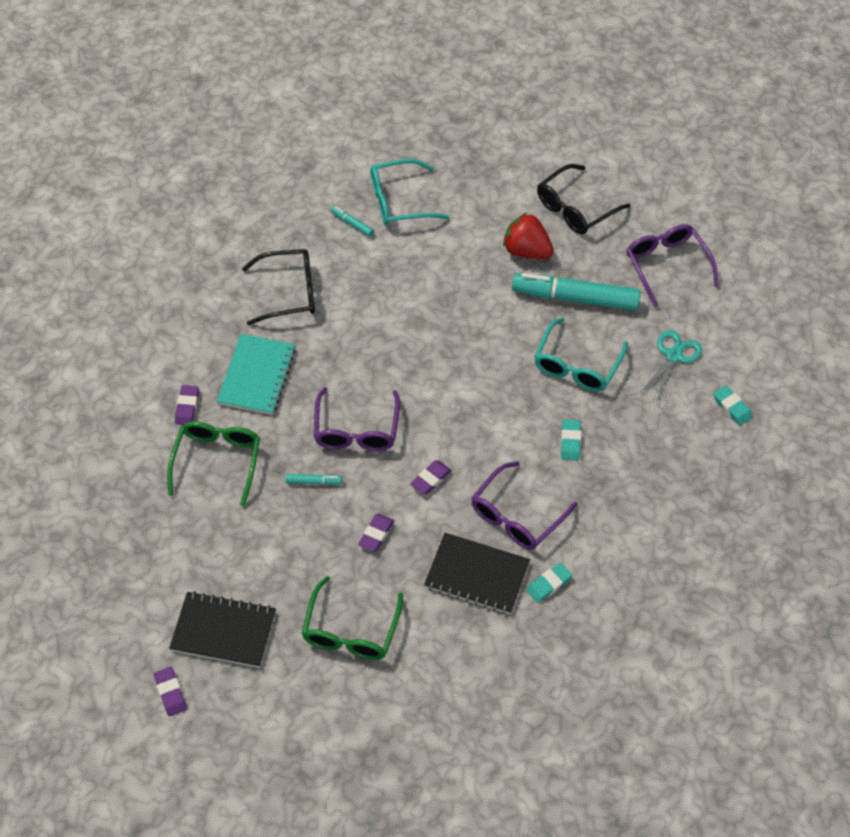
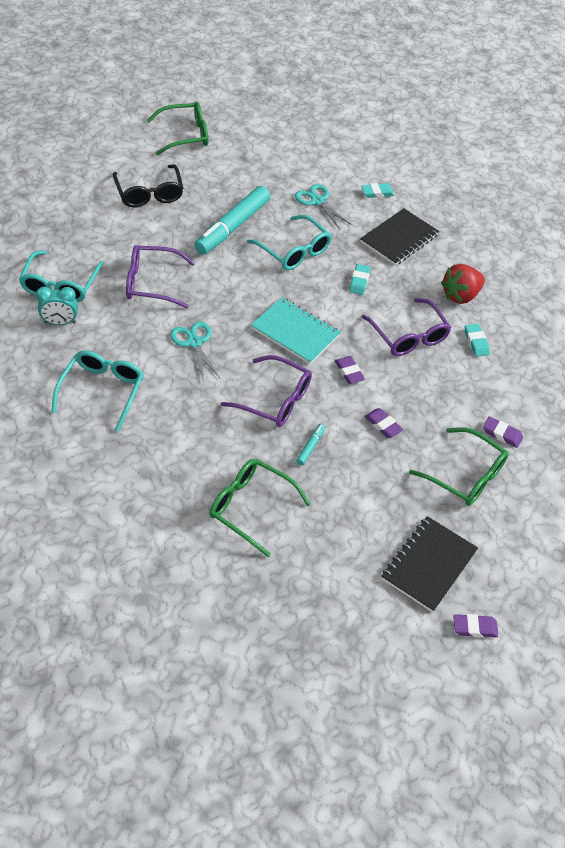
camera: 70 degrees left, 5 degrees down
(187, 407) = (178, 509): purple eraser -> purple eraser (502, 434)
(257, 376) = (177, 446): turquoise notebook -> turquoise notebook (295, 332)
(289, 292) = (102, 390): black glasses -> turquoise glasses
(352, 224) = (60, 322): turquoise marker -> turquoise clock
(391, 335) = (194, 342): none -> turquoise scissors
(477, 575) = (449, 379): black notebook -> black notebook (399, 239)
(526, 251) = (169, 234): red strawberry -> red strawberry (460, 295)
(570, 442) = (359, 281): turquoise eraser -> turquoise eraser turned 75 degrees clockwise
(666, 265) = (236, 172): purple glasses -> purple glasses (151, 283)
(692, 197) = (185, 135): none -> green glasses

